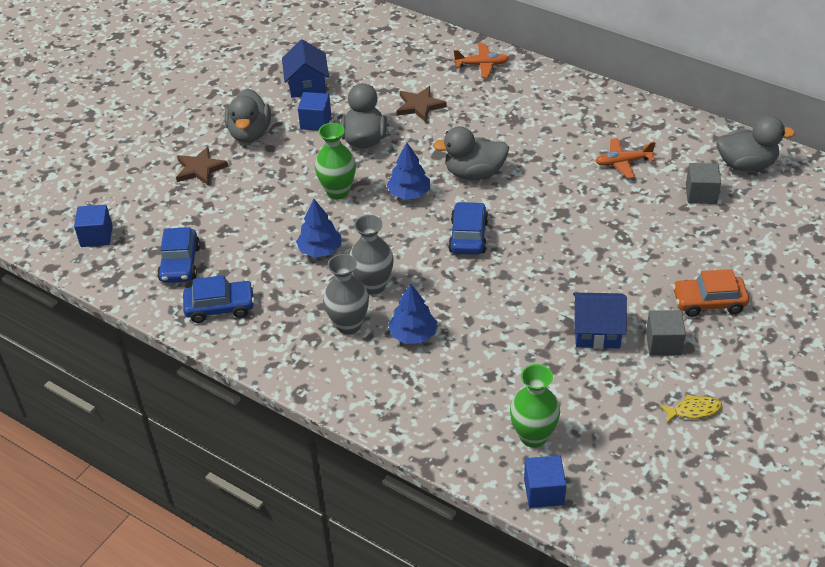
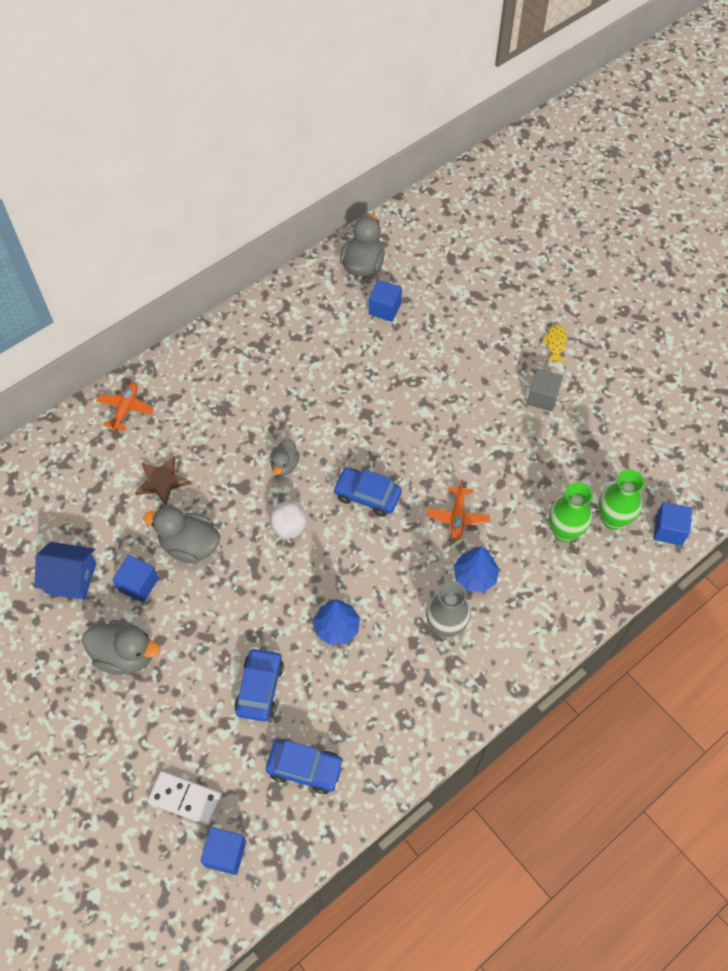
camera: 75 degrees left, 15 degrees up
(137, 201) = (185, 799): none -> white domino
(200, 169) = (161, 720): brown star -> none
(220, 307) = (382, 739): blue car -> blue car (260, 688)
(338, 191) = (258, 590): green vase -> green vase (564, 532)
(373, 285) = (402, 592): grey vase -> none
(409, 193) = (289, 528): blue tree -> white ball
(474, 173) = (284, 465): grey duck -> grey duck, size x0.59
(597, 331) = (515, 437): blue house -> none
(623, 162) = (322, 347): orange plane -> orange plane (457, 517)
(694, 410) = (615, 404): yellow fish -> yellow fish (555, 343)
(701, 194) = (385, 309): grey cube -> blue cube
(709, 302) = (508, 351): orange car -> none

